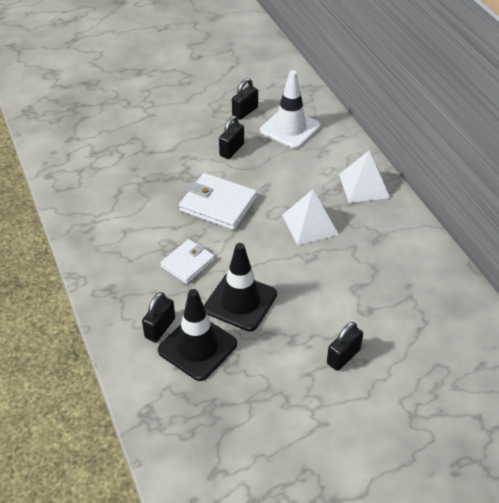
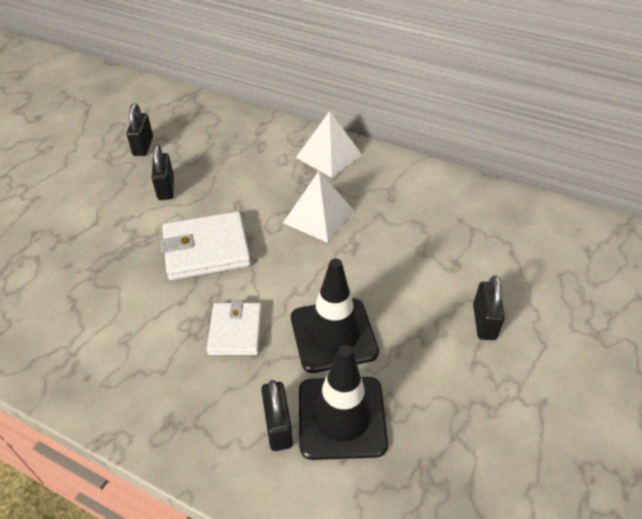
camera: 40 degrees left, 0 degrees up
(290, 128) = (206, 140): white traffic cone -> none

